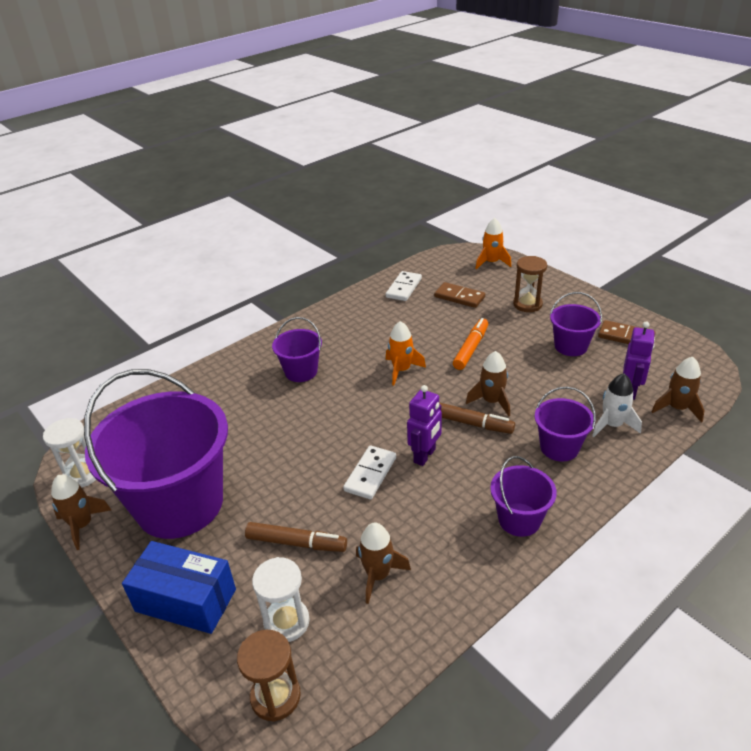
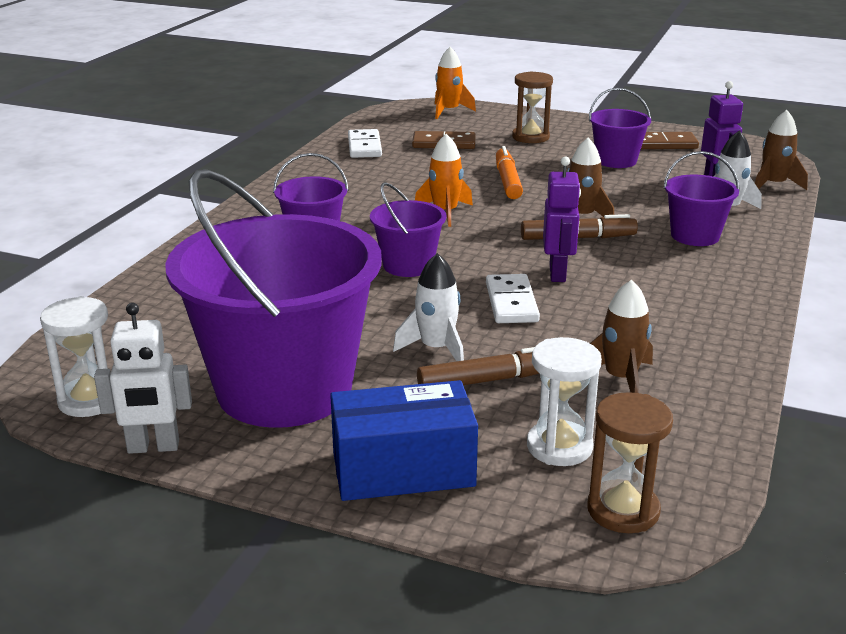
camera: 30 degrees left, 10 degrees down
(82, 525) = (153, 447): brown rocket -> white robot
(289, 501) = (436, 349): none -> white rocket
(519, 519) = (719, 297): purple bucket -> purple bucket (408, 265)

